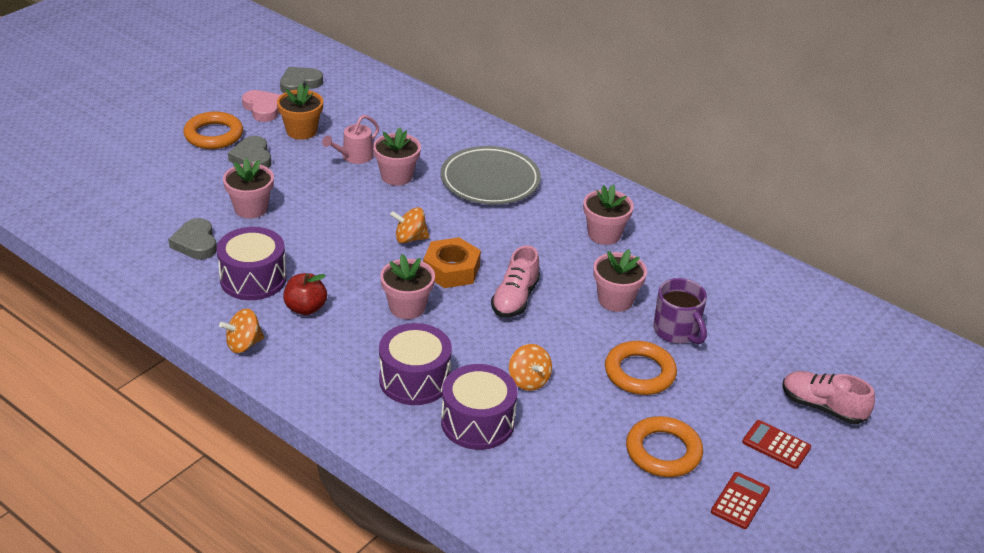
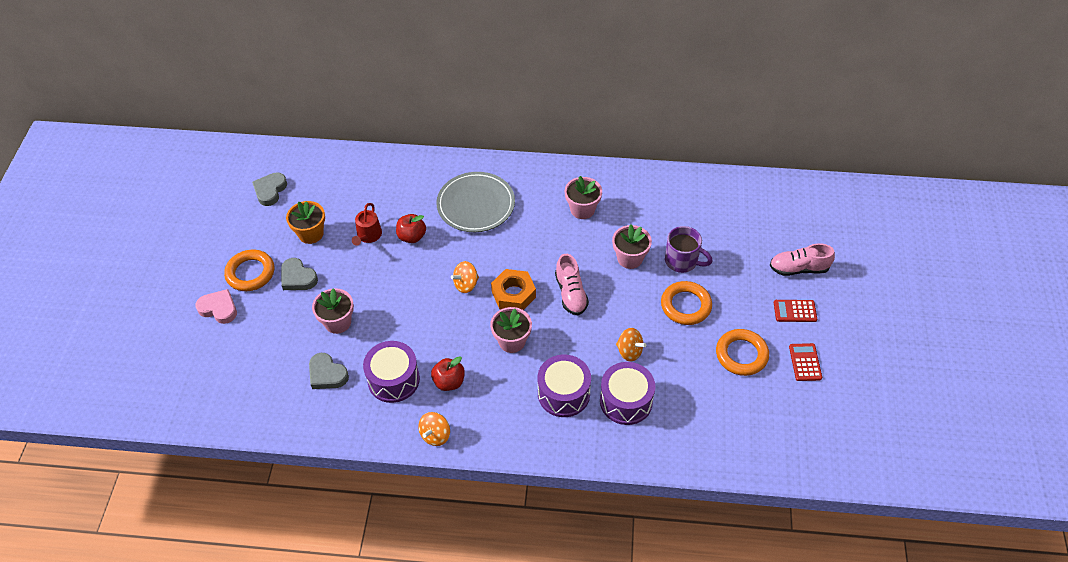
camera: 30 degrees left, 15 degrees up
(263, 109) = (264, 228): pink heart -> pink heart (219, 308)
(354, 156) = (368, 236): pink watering can -> red watering can
(396, 176) = (412, 236): pink flower pot -> red apple

